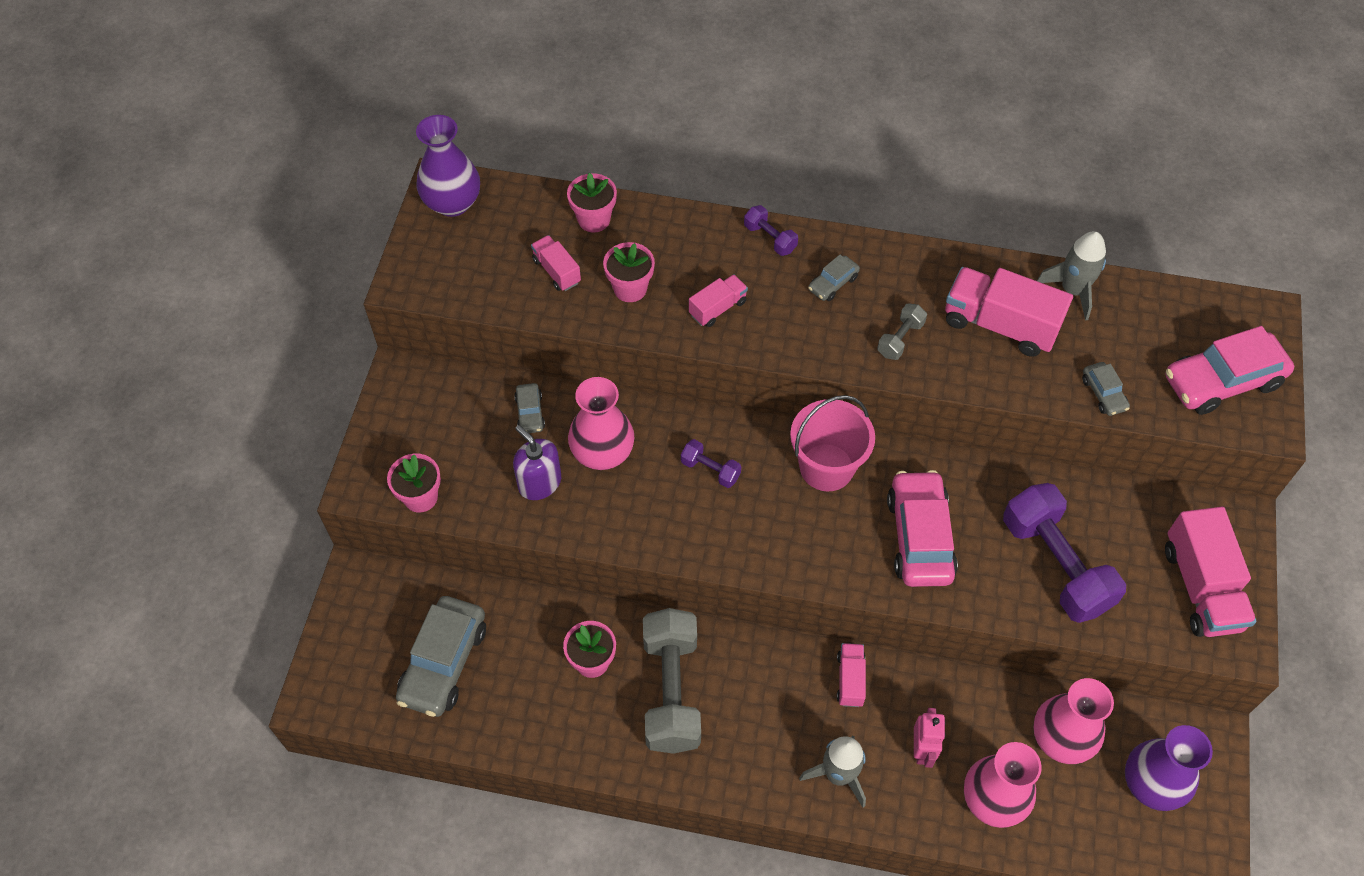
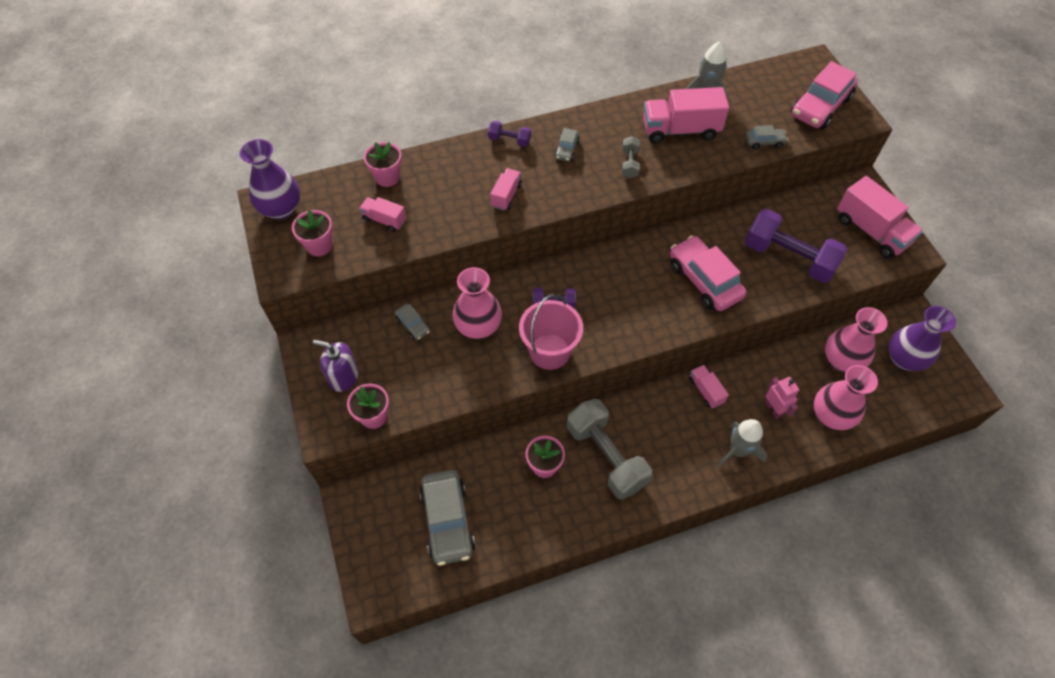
camera: 30 degrees left, 0 degrees up
(539, 483) = (449, 366): purple soap dispenser -> purple soap dispenser (343, 377)
(630, 288) = (441, 209): pink flower pot -> pink flower pot (319, 246)
(826, 467) = (622, 267): pink bucket -> pink bucket (549, 351)
(1103, 394) = (764, 142): grey car -> grey car turned 45 degrees counterclockwise

